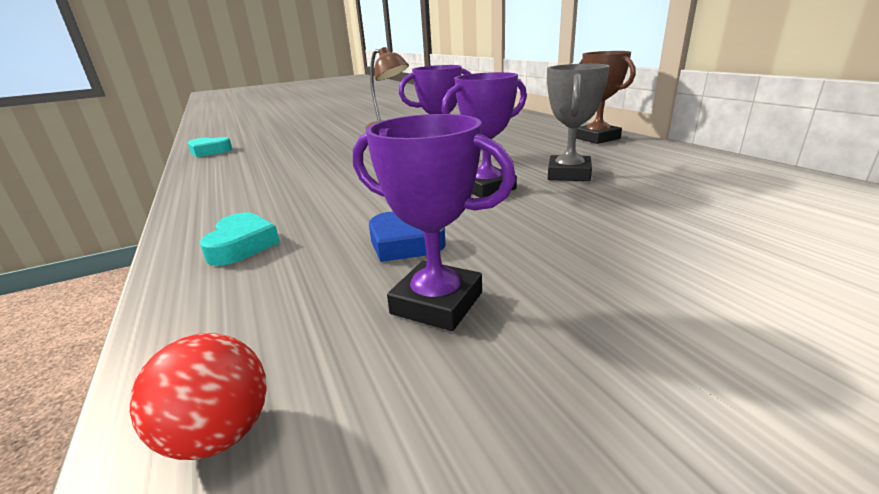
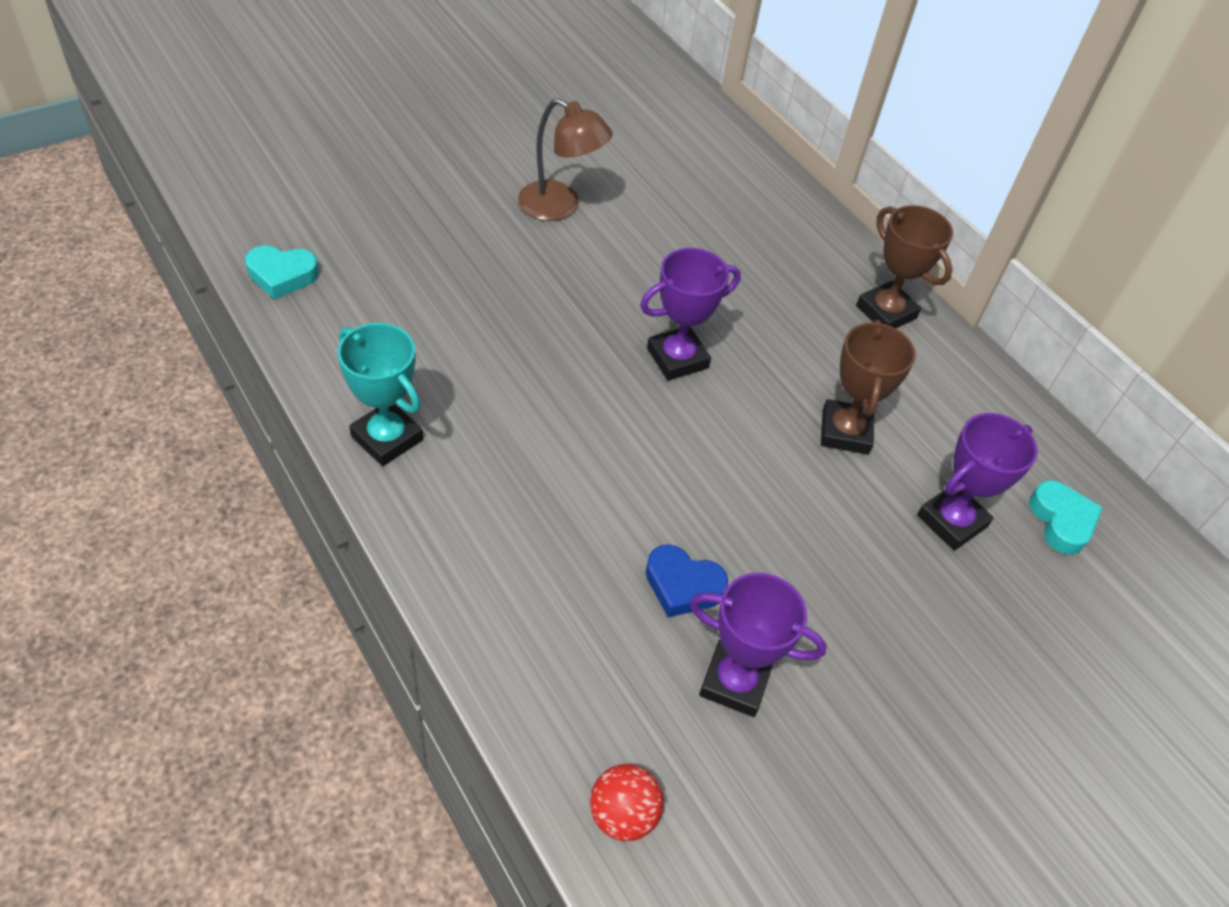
camera: 15 degrees left, 25 degrees up
(212, 192) = (387, 438): none -> turquoise trophy
(242, 245) = (507, 580): turquoise heart -> turquoise heart (1061, 521)
(486, 188) = (750, 462): purple trophy -> purple trophy (951, 521)
(569, 174) = (845, 432): grey trophy -> brown trophy

